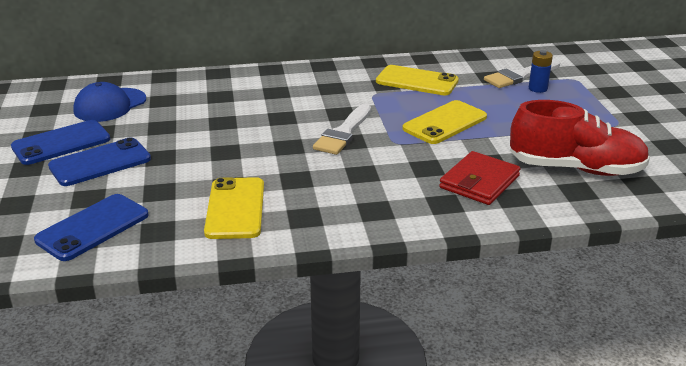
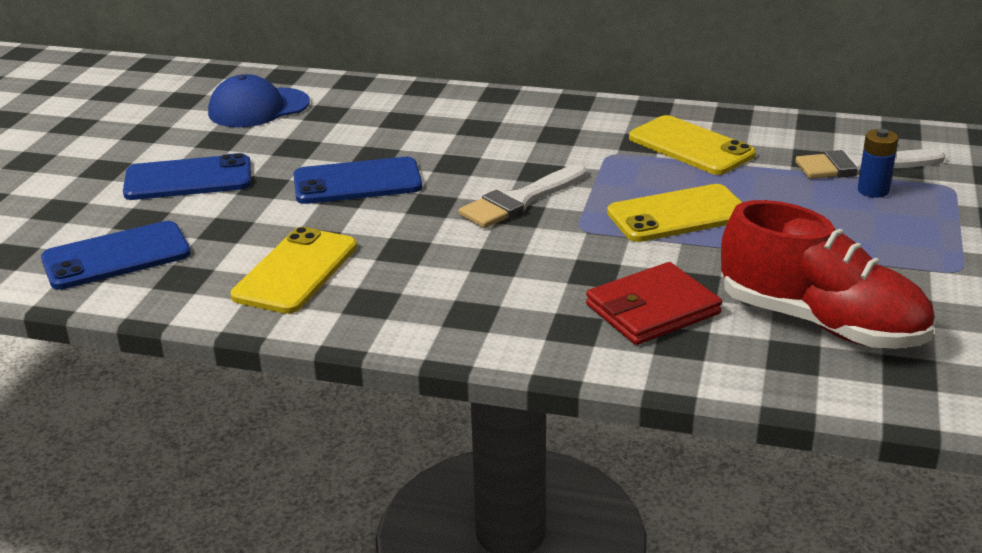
camera: 25 degrees right, 0 degrees up
(61, 143) = (165, 145): blue phone -> blue phone (357, 182)

